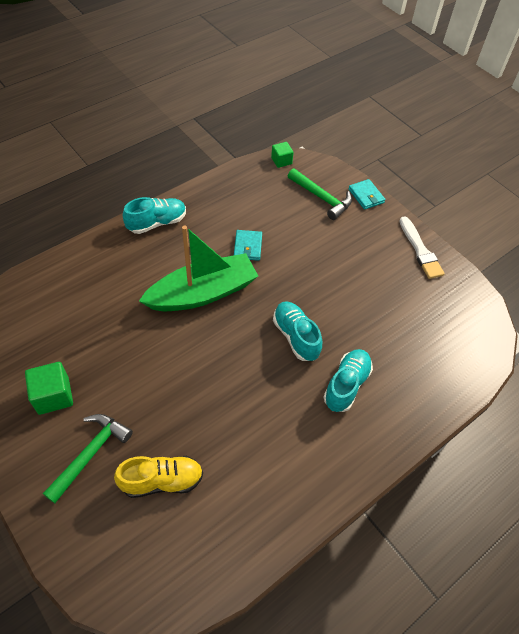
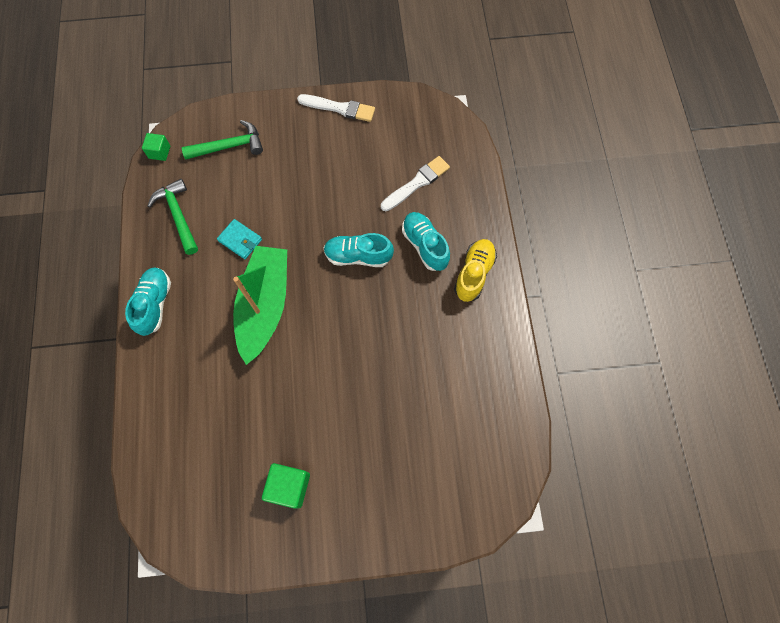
camera: 55 degrees left, 15 degrees up
(90, 453) = (364, 478): green hammer -> green hammer (178, 215)
(162, 481) = (422, 431): yellow shoe -> yellow shoe (474, 274)
(366, 196) = (253, 110): turquoise wallet -> none
(402, 346) = (417, 183): none -> white brush

